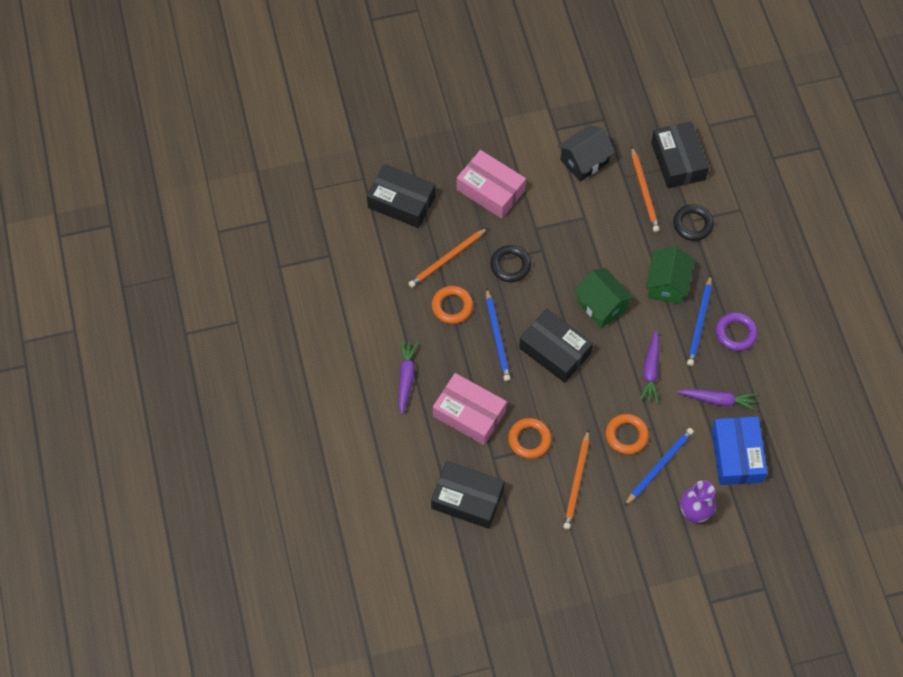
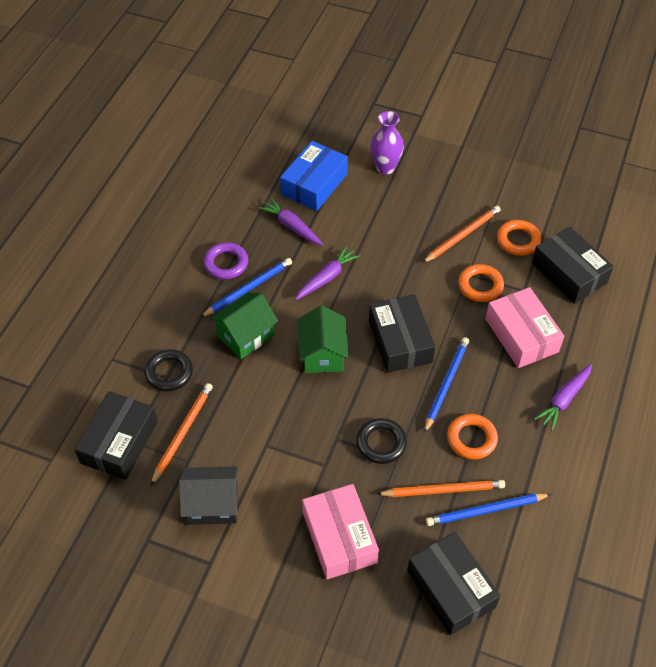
camera: 145 degrees left, 10 degrees down
(626, 435) = (392, 244): orange ring -> orange ring (518, 240)
(659, 466) = (384, 209): blue pencil -> blue pencil (486, 511)

